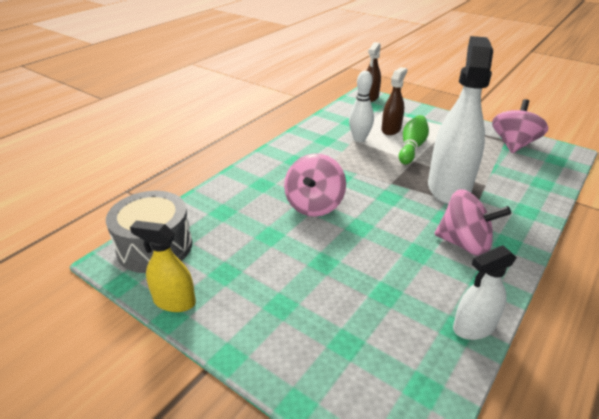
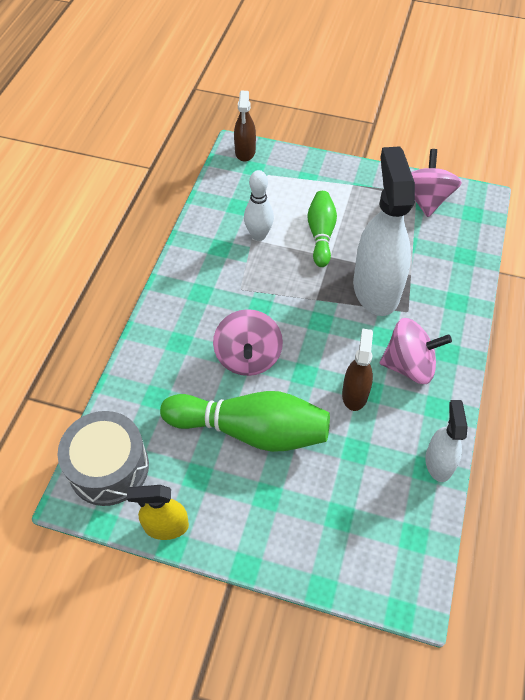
camera: 20 degrees left, 20 degrees up
(291, 253) = (251, 430): none -> green bowling pin
(391, 129) = (289, 208): brown spray bottle -> brown spray bottle (355, 394)
(473, 327) = (438, 462): white spray bottle -> white spray bottle turned 135 degrees clockwise

